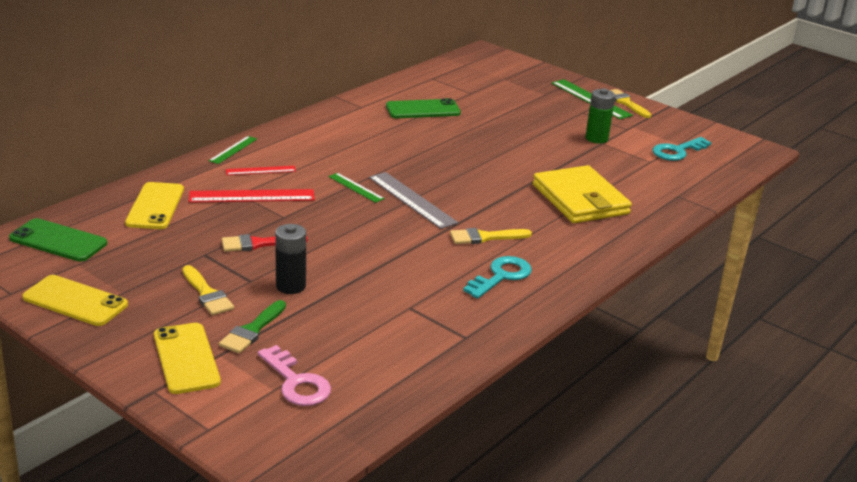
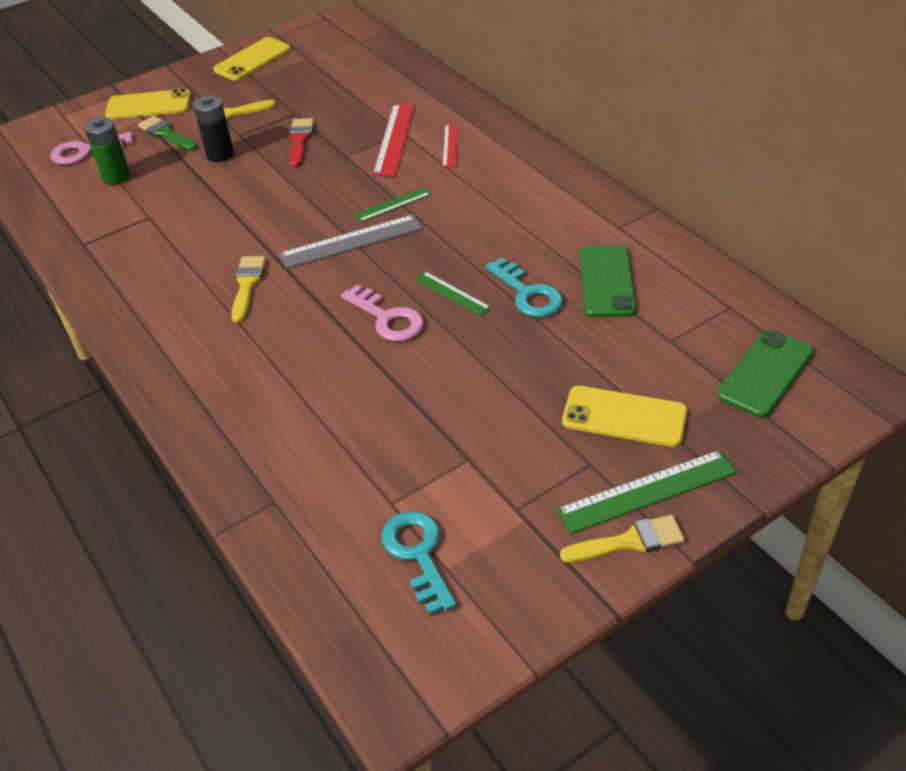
camera: 110 degrees right, 15 degrees up
(58, 241) = (347, 48): green phone -> green phone (765, 373)
(155, 206) = (391, 88): yellow phone -> yellow phone (624, 417)
(233, 150) = (504, 130): green ruler -> green ruler (452, 293)
(495, 177) = (387, 318): none -> pink key
(501, 276) = (166, 283): turquoise key -> turquoise key (528, 294)
(580, 199) = (302, 387): yellow wallet -> none
(596, 138) = (484, 455): green battery -> green battery (116, 176)

